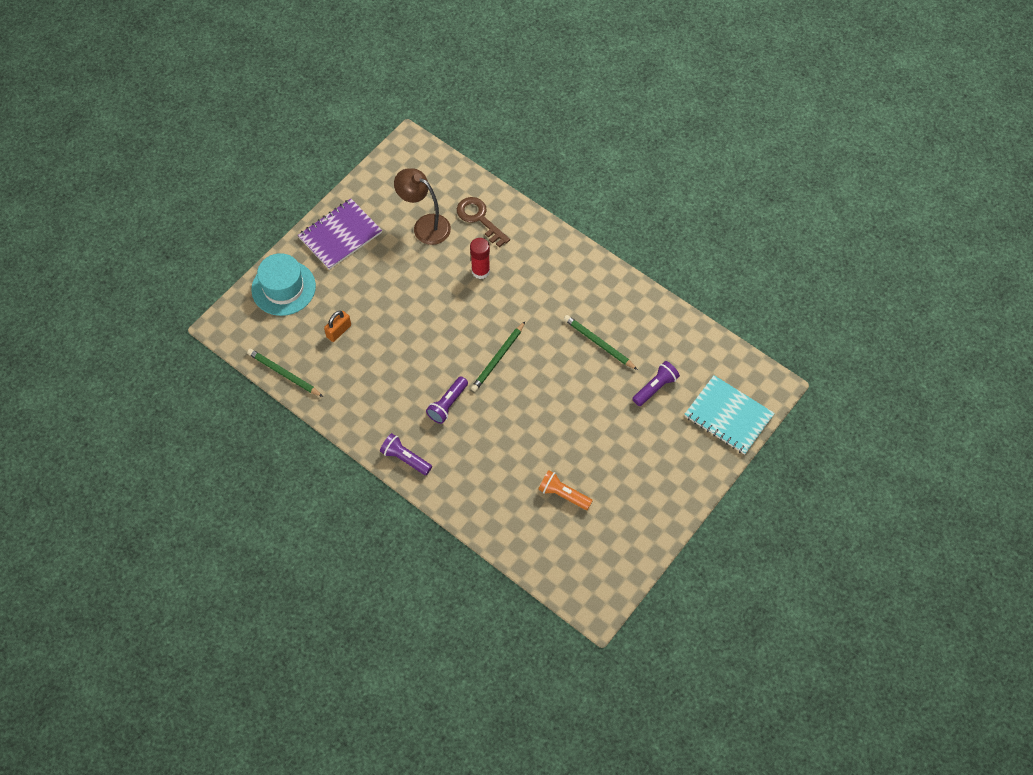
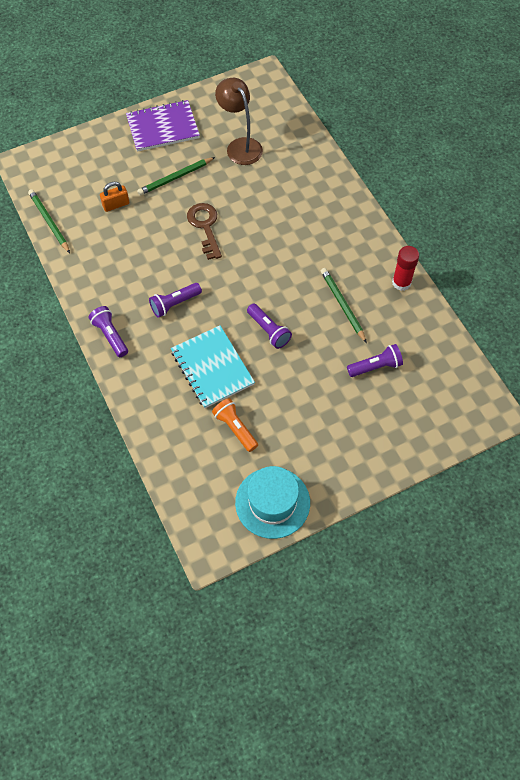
camera: 25 degrees right, 0 degrees up
(283, 288) = (90, 152): turquoise hat -> turquoise hat (272, 502)
(479, 218) = (291, 157): brown key -> brown key (205, 227)
(480, 271) = (268, 202): red glue stick -> red glue stick (401, 282)
(498, 358) = (242, 282): green pencil -> green pencil (175, 177)
(546, 394) = (269, 331): none -> purple flashlight
(728, 416) = (434, 422): turquoise notebook -> turquoise notebook (212, 368)

